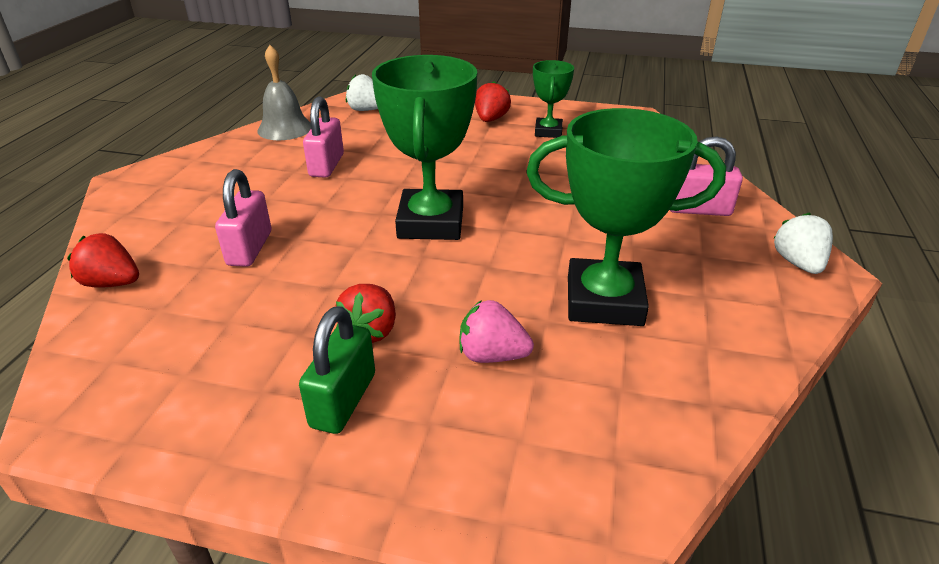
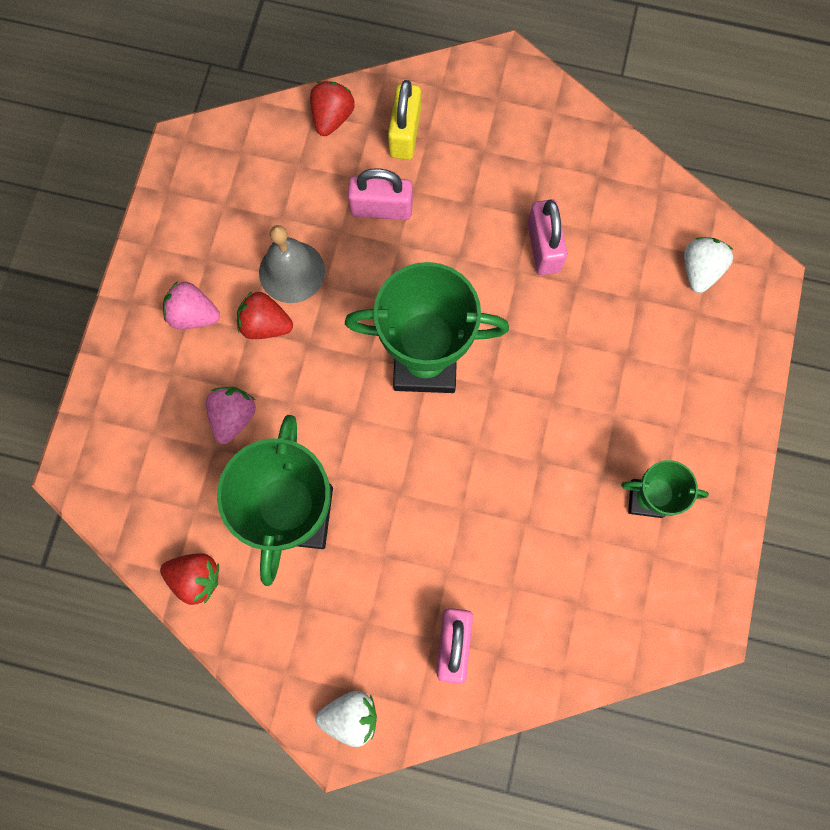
camera: 90 degrees right, 40 degrees up
(167, 234) = (405, 134): none -> yellow padlock
(285, 128) = (636, 184): grey bell -> grey bell (292, 271)
(326, 165) = (543, 247): pink padlock -> pink padlock turned 75 degrees clockwise
(343, 400) = (193, 314): green padlock -> pink strawberry
(491, 119) = (680, 427): red strawberry -> red strawberry (196, 577)

